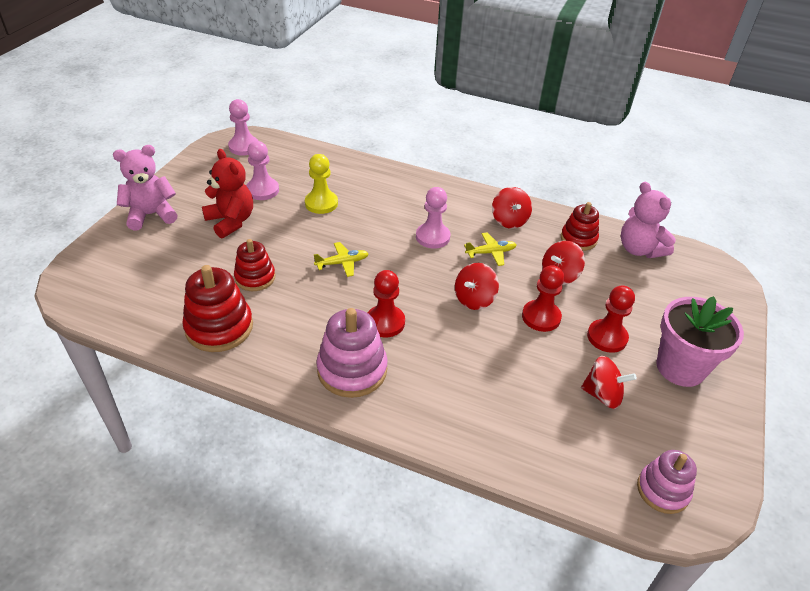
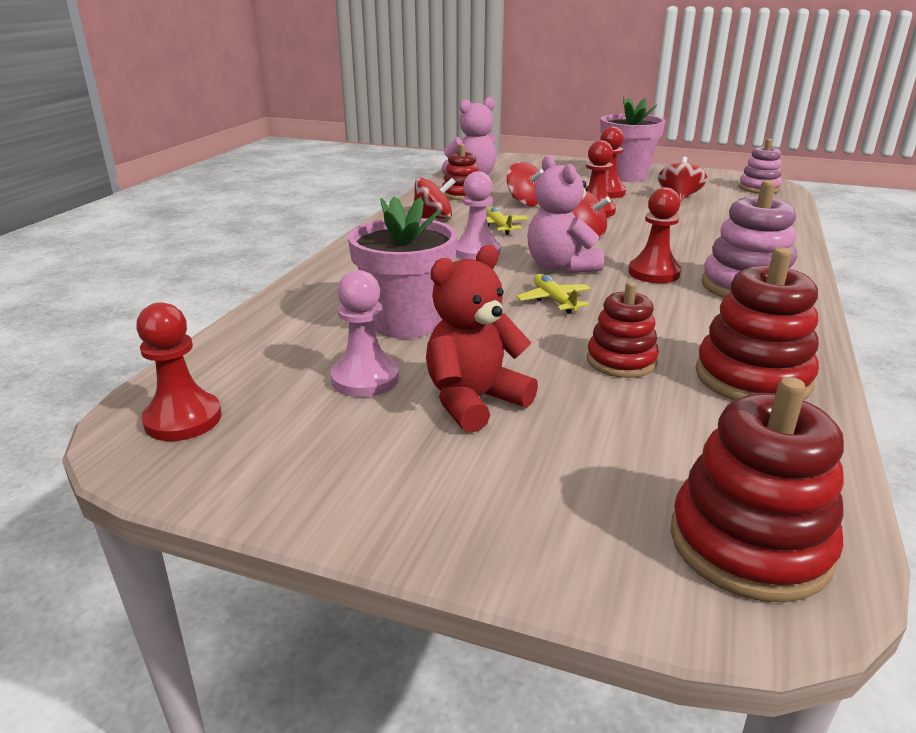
camera: 90 degrees left, 15 degrees down
(98, 284) = (749, 544): none -> red stacking toy
(151, 215) = (470, 514): pink teddy bear -> pink teddy bear (560, 266)
(244, 147) = (183, 419): pink pawn -> red pawn
(321, 203) = (406, 323): yellow pawn -> pink flower pot

